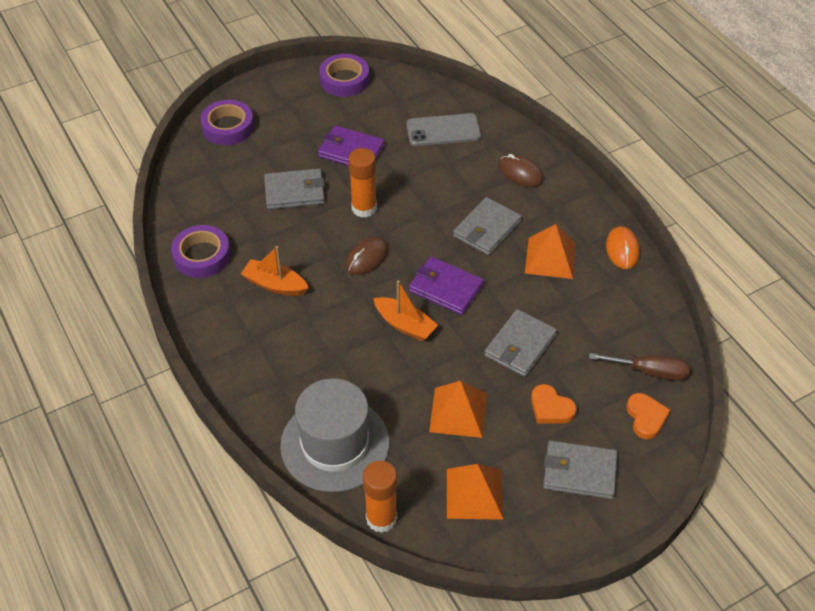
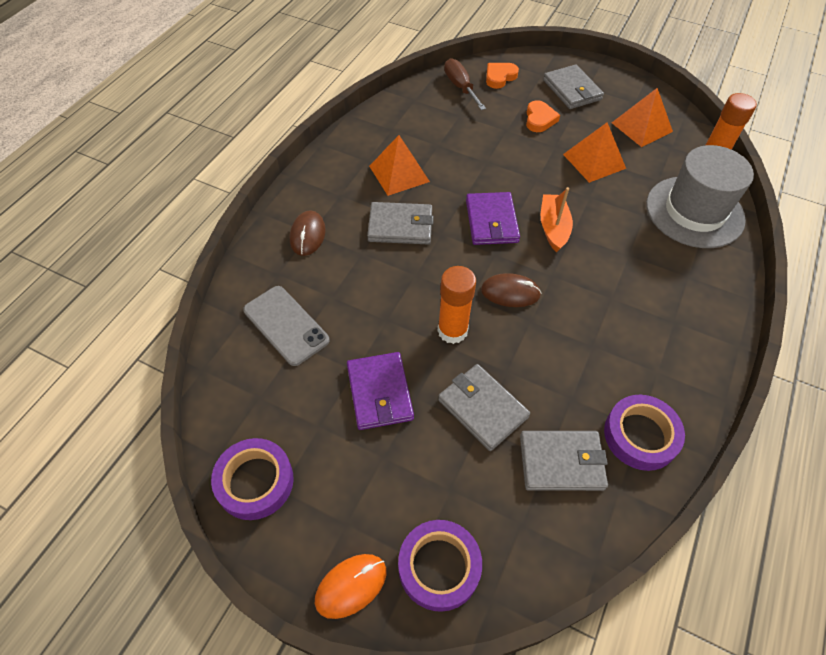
camera: 125 degrees left, 5 degrees up
(275, 285) = (607, 344): orange boat -> none
(520, 345) = (503, 155): grey wallet -> grey wallet (561, 462)
(622, 249) = (353, 138): orange mouse -> orange mouse (351, 586)

